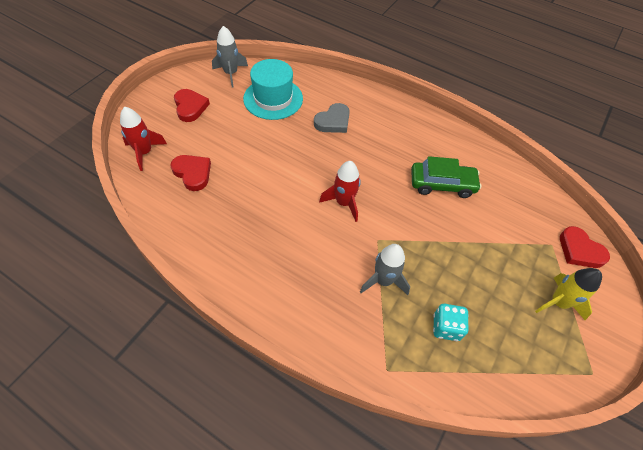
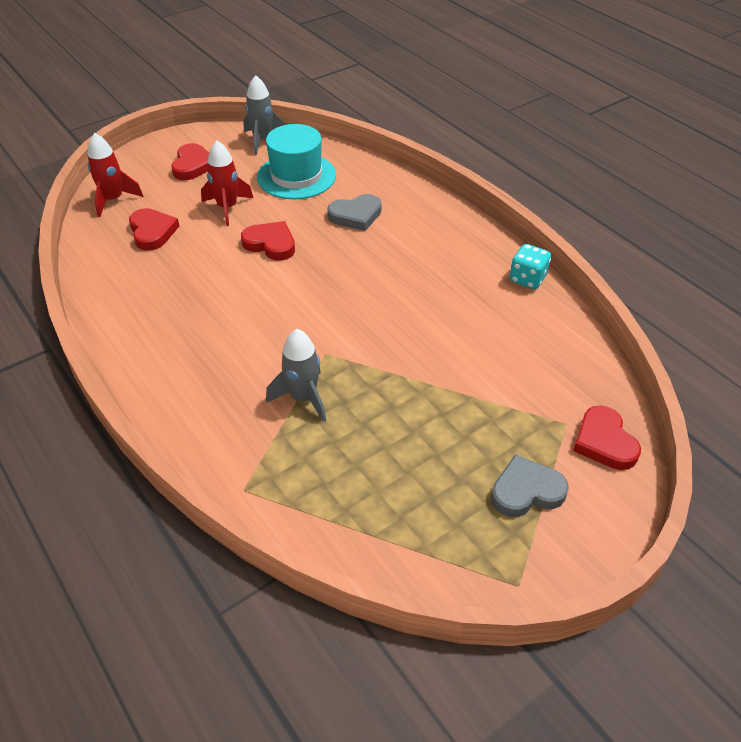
camera: 25 degrees right, 10 degrees down
(287, 160) = (270, 244): none -> red heart
(344, 203) = (310, 304): red rocket -> red rocket (227, 208)
(442, 184) = (454, 316): green car -> none
(446, 327) = (349, 470): turquoise dice -> turquoise dice (527, 279)
(558, 302) = (526, 491): yellow rocket -> grey heart

